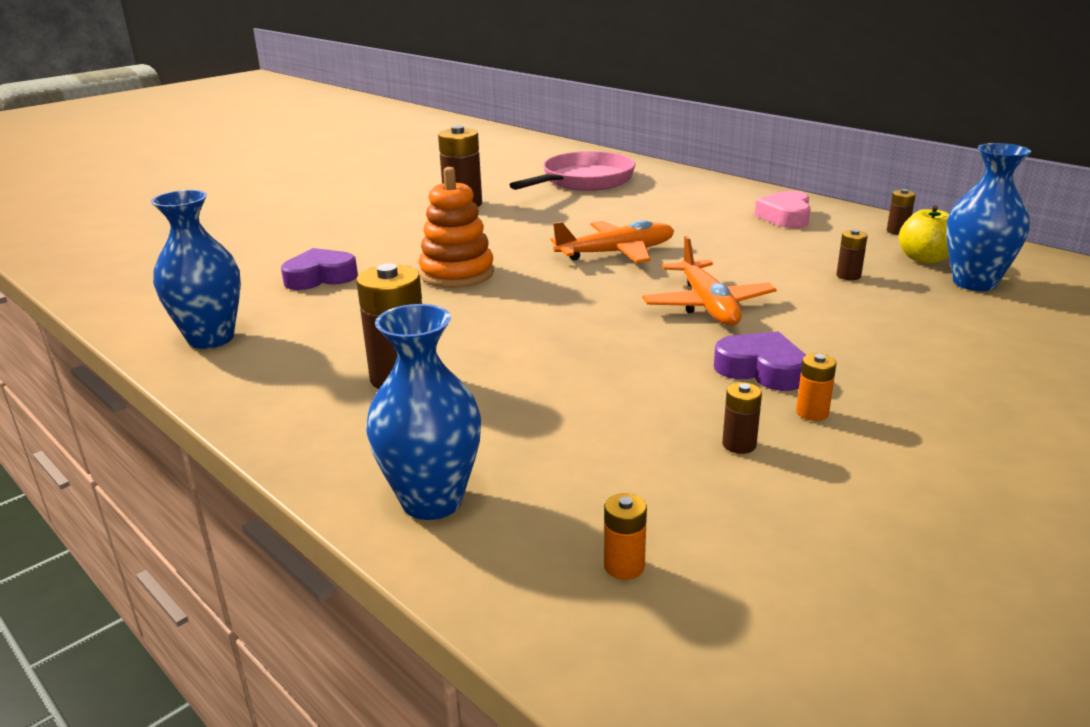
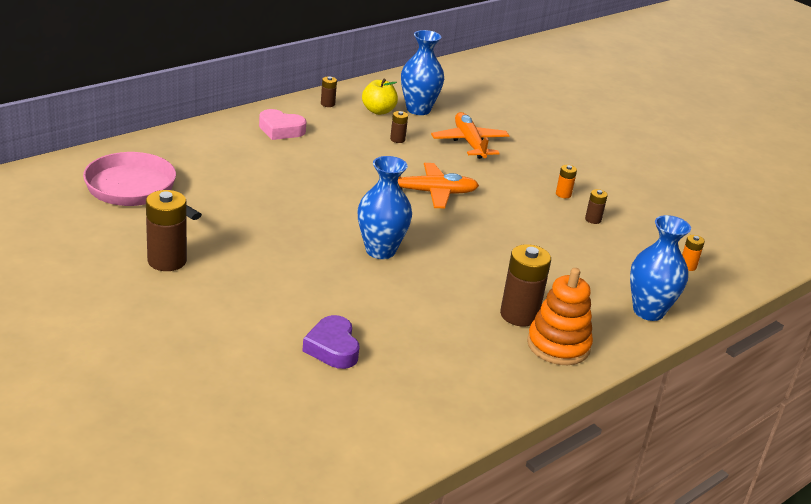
camera: 90 degrees left, 5 degrees up
(211, 338) = (447, 402): blue vase -> blue vase (380, 250)
(457, 274) = (347, 279): orange stacking toy -> orange stacking toy (558, 345)
(616, 253) = (328, 207): orange plane -> orange plane (469, 143)
(761, 370) = (518, 196): purple heart -> none

